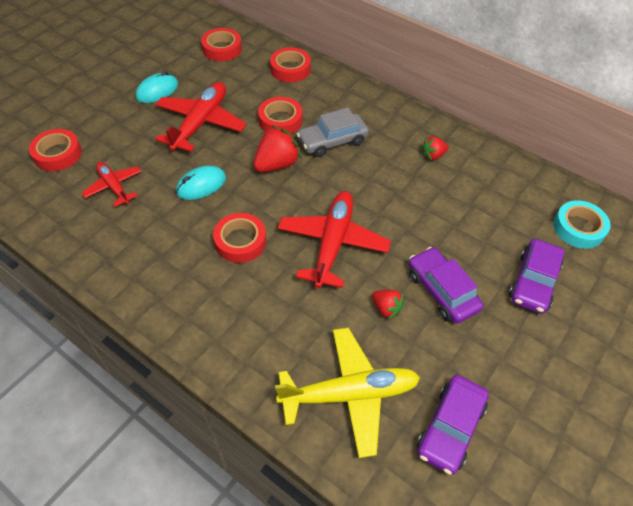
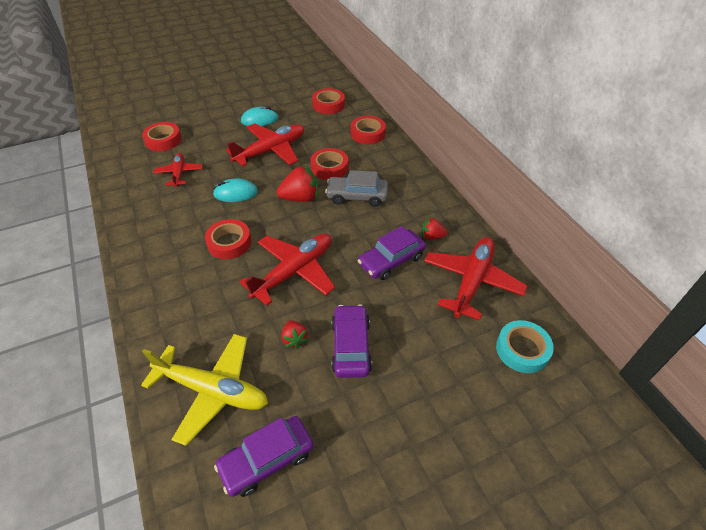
camera: 30 degrees right, 5 degrees down
(497, 184) = (472, 281): none -> red plane
(533, 282) = (439, 376): purple car -> purple car (391, 260)

